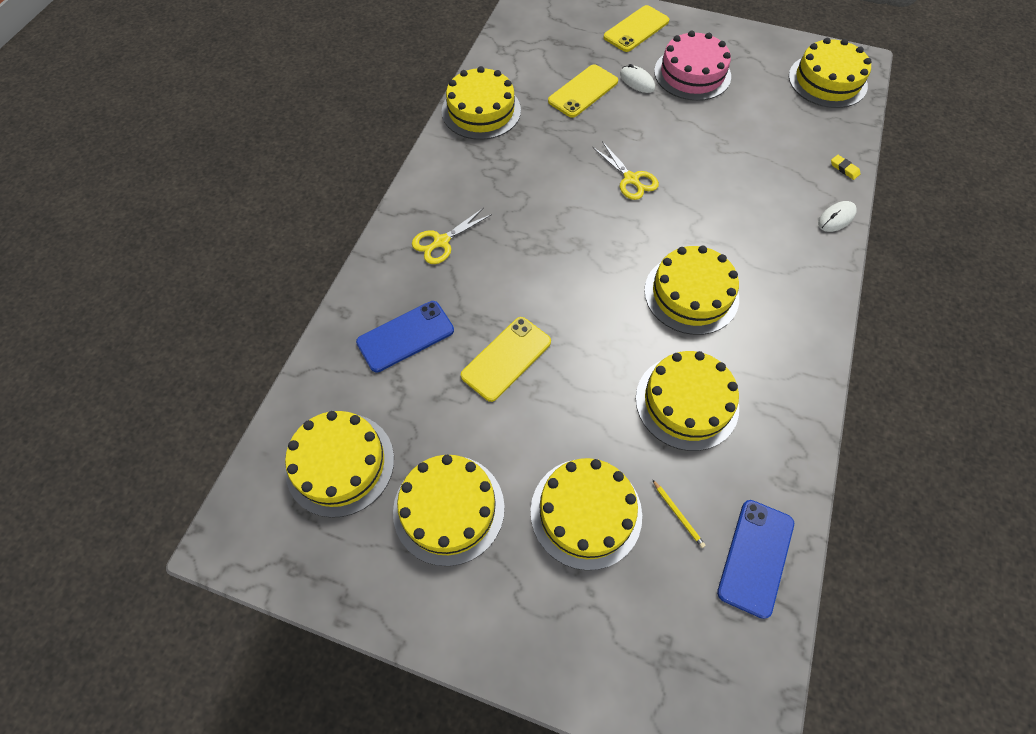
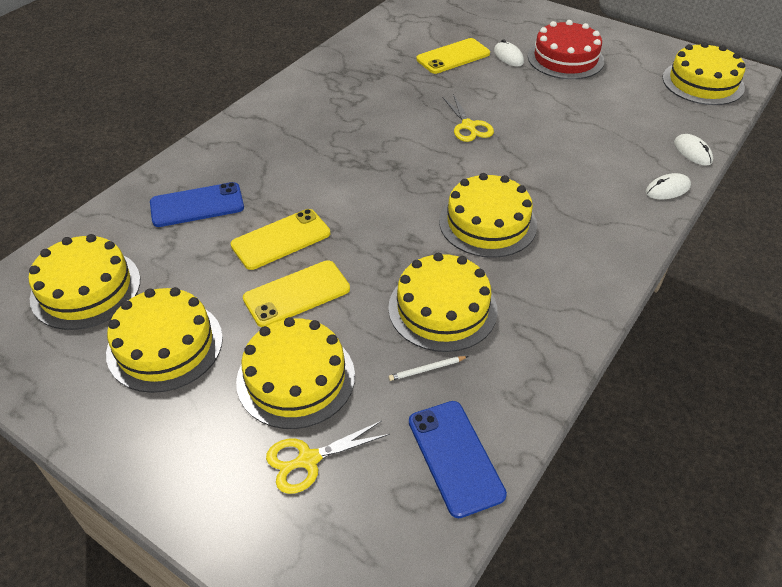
camera: 15 degrees right, 15 degrees down
(441, 242) = (266, 142): yellow scissors -> yellow scissors (308, 459)
(481, 110) = (351, 56): yellow cake -> none
(636, 29) = (525, 20): yellow phone -> yellow phone (297, 294)
(678, 514) = (389, 401): yellow pencil -> none
(692, 74) = (565, 58): pink cake -> red cake
(698, 472) = (427, 369): none -> white pencil
(755, 557) = (455, 457): blue phone -> blue phone turned 60 degrees counterclockwise
(844, 169) = (692, 152): yellow eraser -> white mouse

